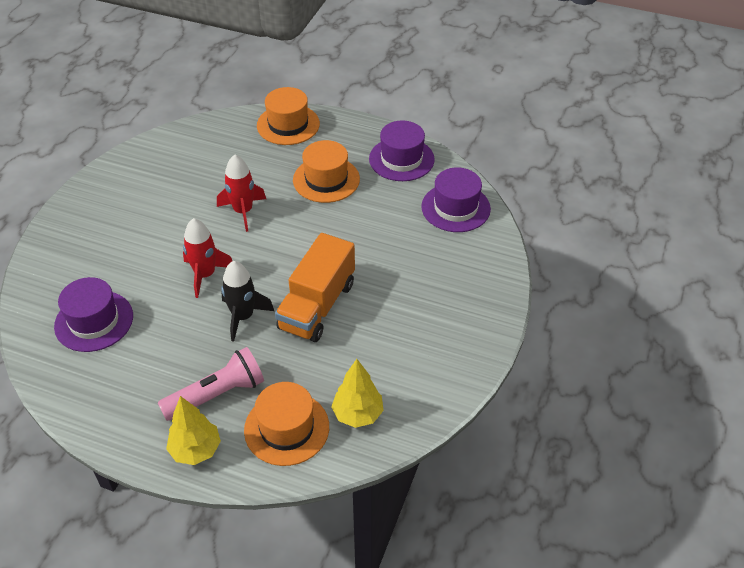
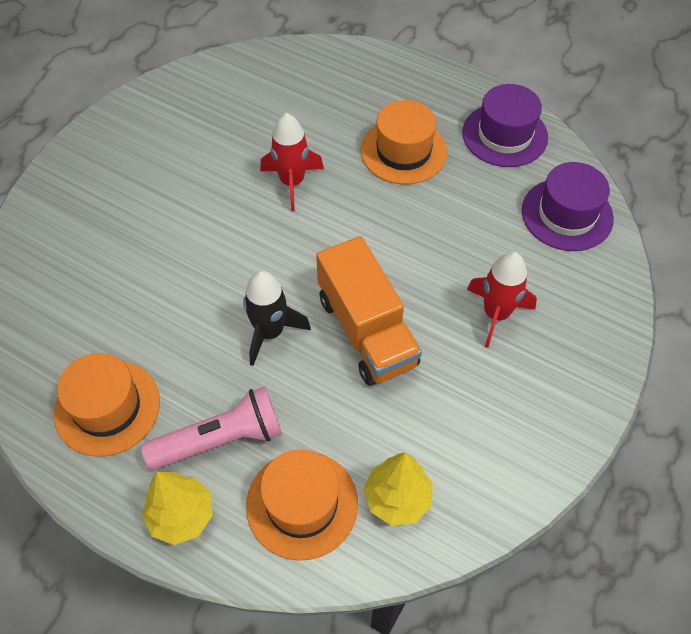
camera: 10 degrees right, 10 degrees up
(94, 321) = (85, 310): purple hat -> none
(205, 275) = (231, 265): red rocket -> red rocket (496, 314)
(288, 125) = (366, 68): orange hat -> orange hat (107, 407)
(317, 306) = (366, 331): orange truck -> orange truck turned 60 degrees counterclockwise

